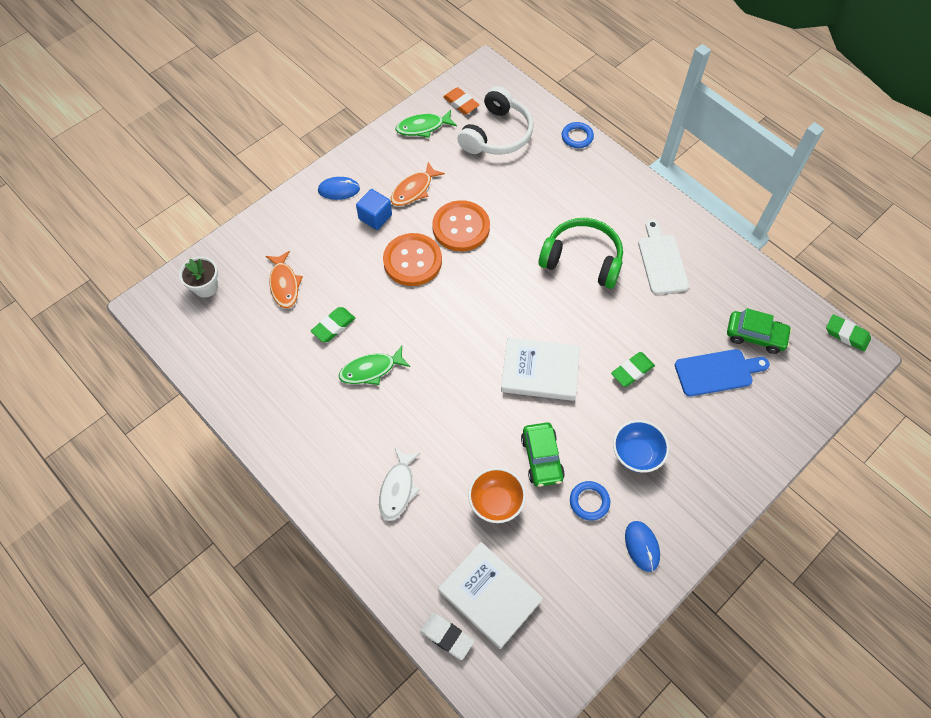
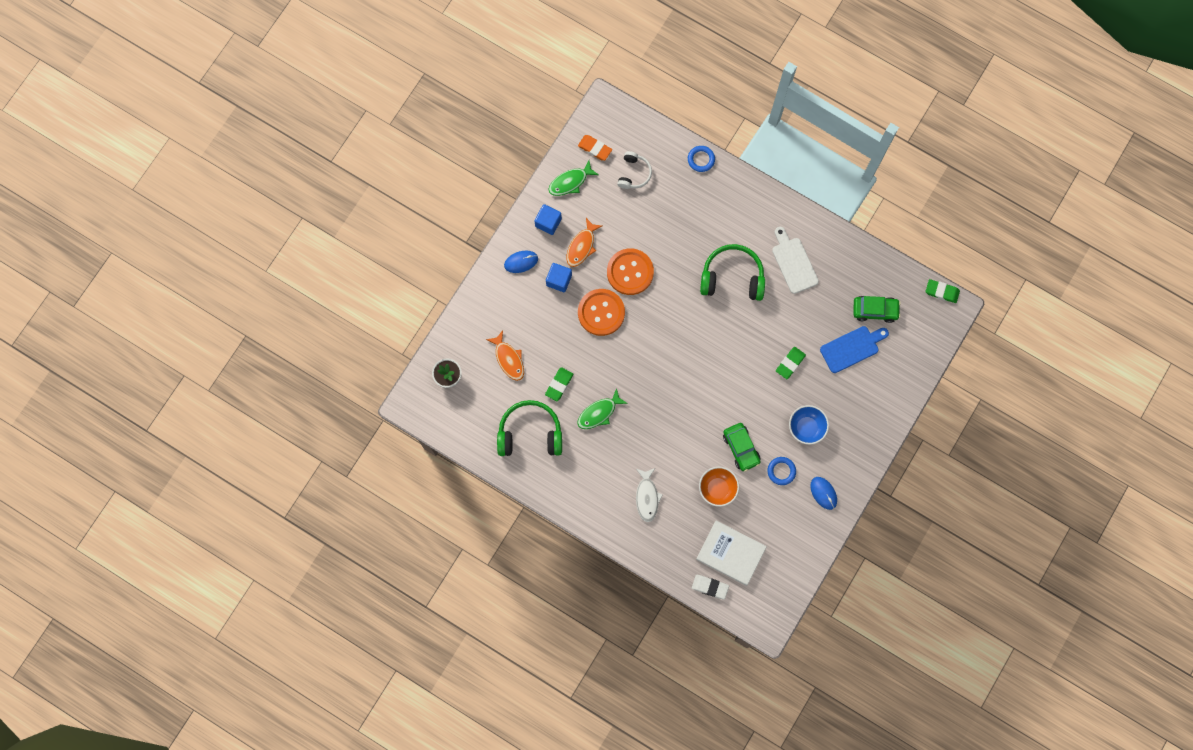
camera: 15 degrees left, 15 degrees up
(276, 372) = (530, 433): none -> green headphones
(384, 159) = (548, 222): none -> blue cube
(497, 134) = (634, 173): white headphones -> white headphones, size x0.58
(540, 371) = (723, 381): white book -> none

